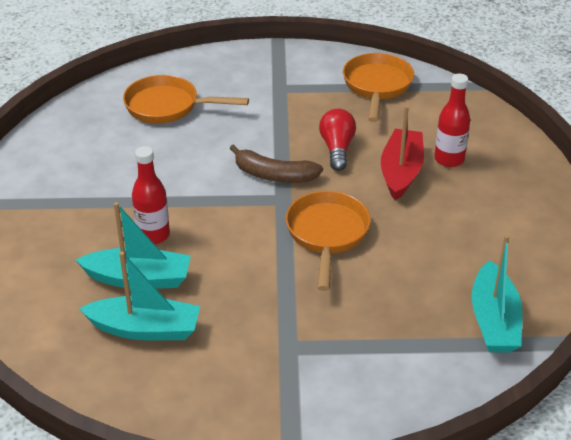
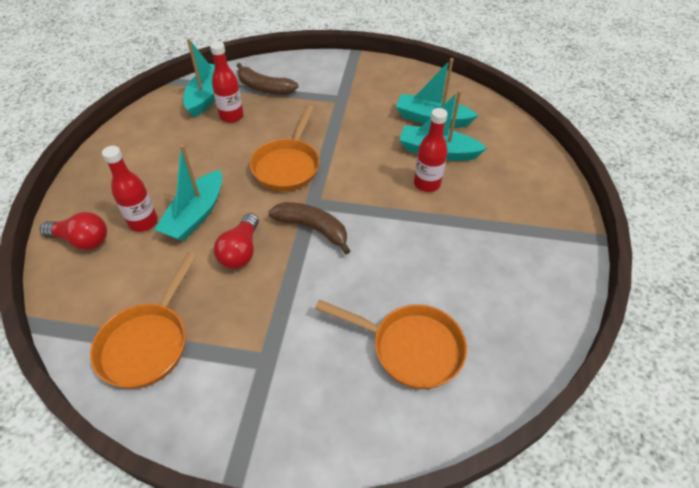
camera: 170 degrees left, 10 degrees up
(401, 172) = (196, 215): red boat -> turquoise boat
(417, 349) = (264, 88): none -> brown banana
(436, 292) = (231, 116): none -> red bottle
(494, 138) = (82, 240): none -> red light bulb

